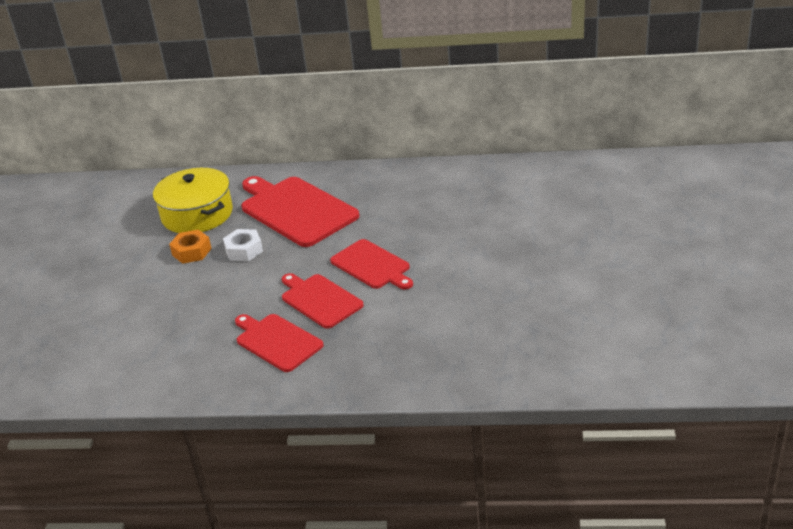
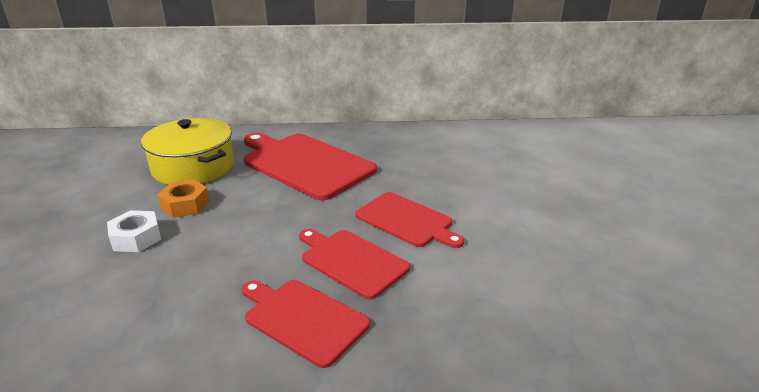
camera: 10 degrees left, 5 degrees down
(244, 250) = (249, 204): white nut -> white nut (136, 238)

